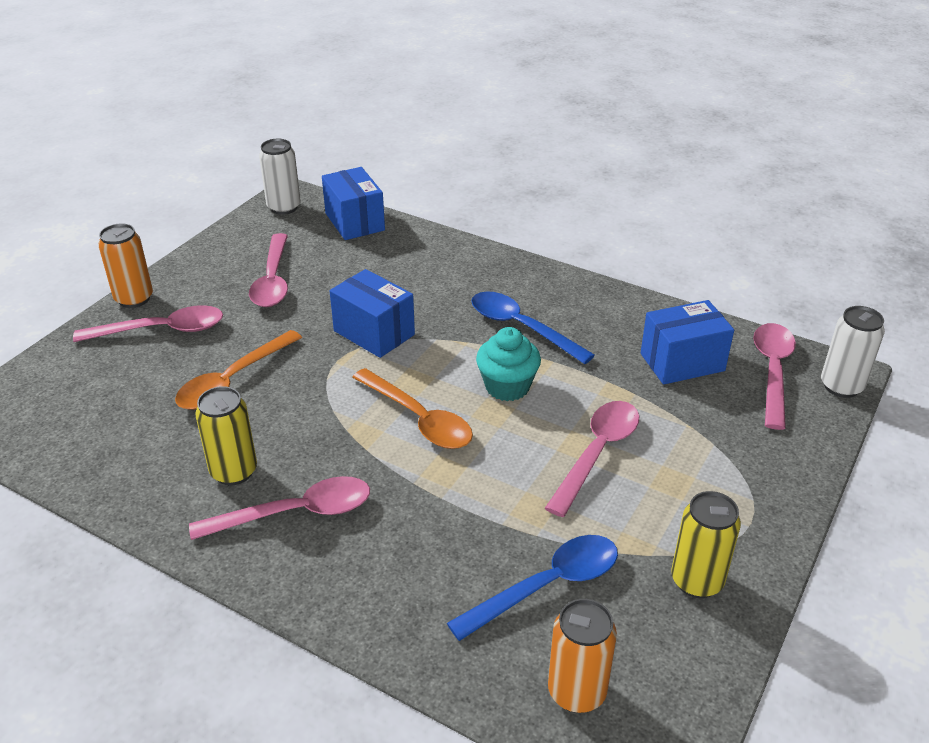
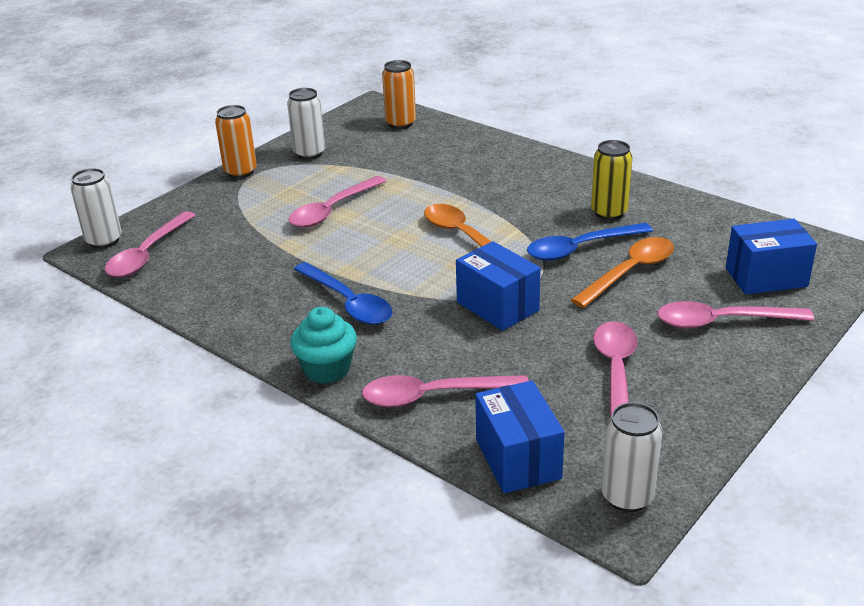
camera: 170 degrees left, 5 degrees down
(134, 299) = (774, 360): orange can -> orange can (240, 172)
(296, 513) = (558, 190): pink spoon -> pink spoon (433, 396)
(507, 386) = (382, 255): turquoise cupcake -> turquoise cupcake (327, 369)
(547, 586) = (399, 155): blue spoon -> blue spoon (580, 248)
(682, 362) = (218, 265): blue box -> blue box (766, 277)
(697, 581) = (309, 153): yellow can -> white can

